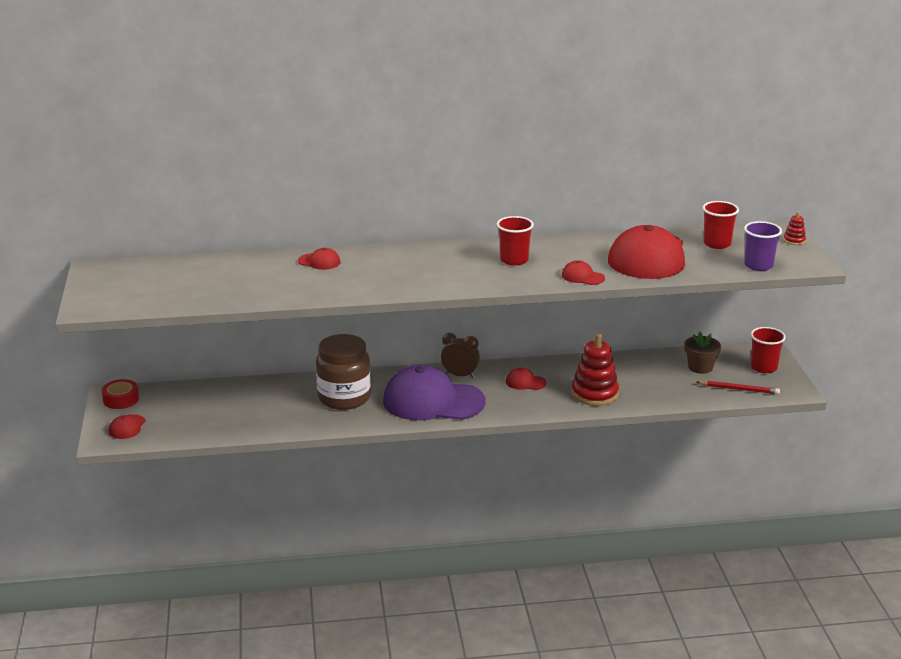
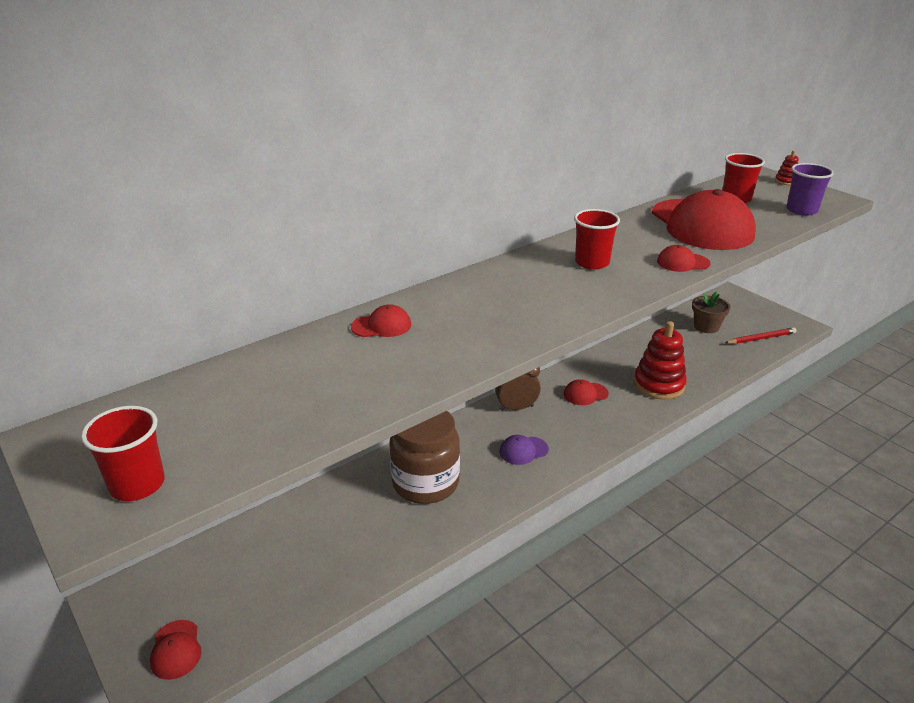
camera: 30 degrees left, 5 degrees up
(121, 399) = (132, 602): red tape -> none
(433, 401) = (523, 450): purple cap -> purple cap, size x0.41
(763, 367) = (750, 311): red cup -> red cup (137, 485)

